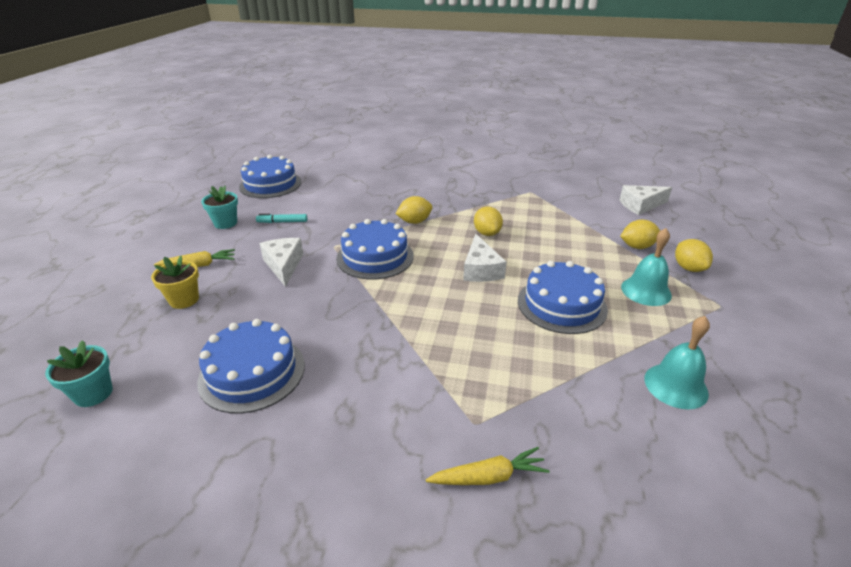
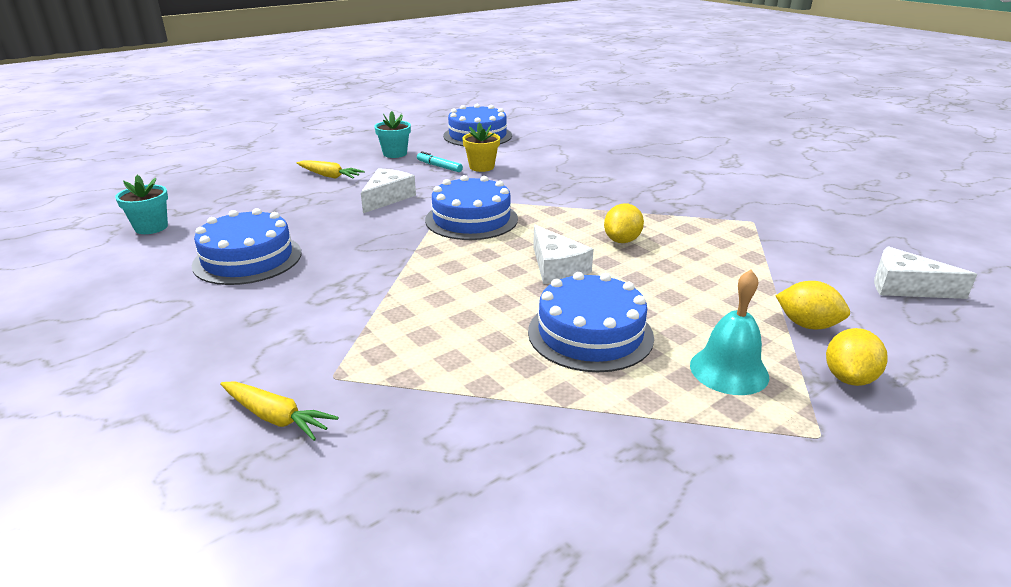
camera: 40 degrees right, 5 degrees down
(184, 300) = (284, 195): yellow flower pot -> yellow flower pot (481, 167)
(414, 222) = (560, 205): yellow lemon -> none
(480, 269) = (556, 268): white cheese -> white cheese turned 60 degrees counterclockwise
(675, 385) = (588, 469): turquoise bell -> none

